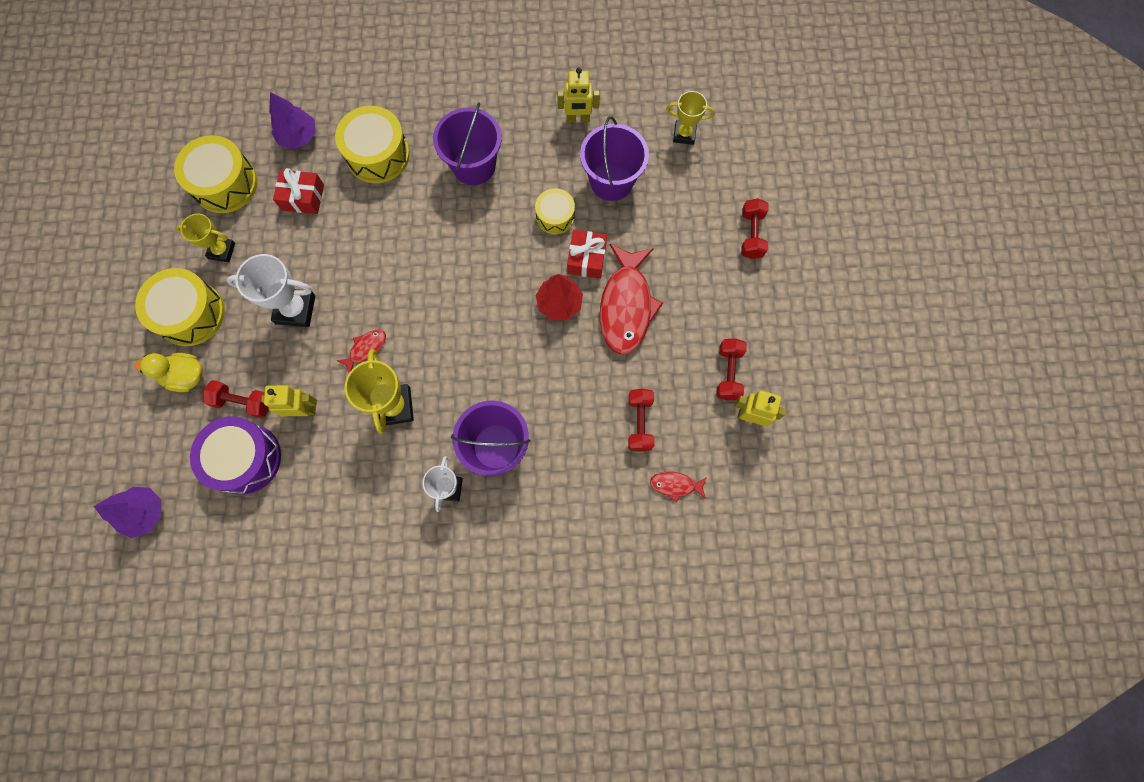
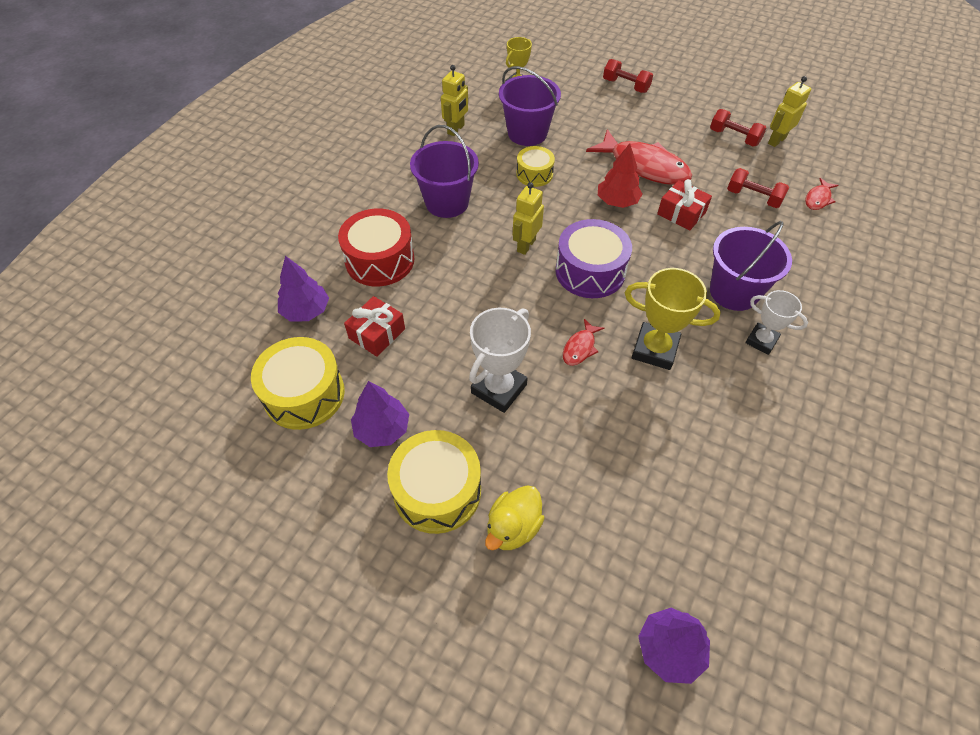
camera: 60 degrees left, 20 degrees down
(222, 251) = (382, 429): yellow trophy -> purple tree
(243, 402) = (579, 480): red dumbbell -> none
(245, 458) = (649, 505): purple drum -> purple drum (590, 271)
(303, 410) = (618, 427): yellow robot -> yellow robot (526, 245)
(366, 349) = (580, 348): red fish -> red fish turned 135 degrees counterclockwise
(378, 154) = (380, 260): yellow drum -> red drum
(586, 259) = (587, 171): red gift -> red gift (681, 213)

